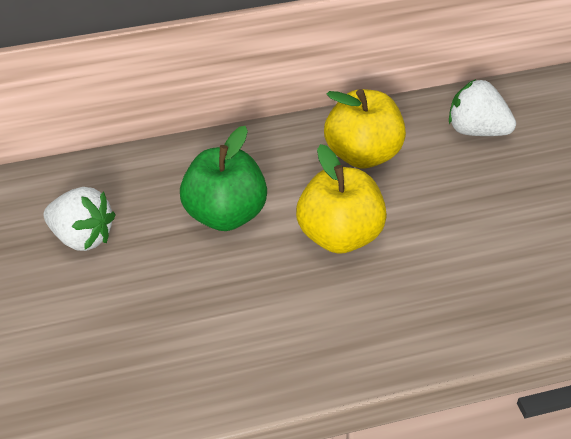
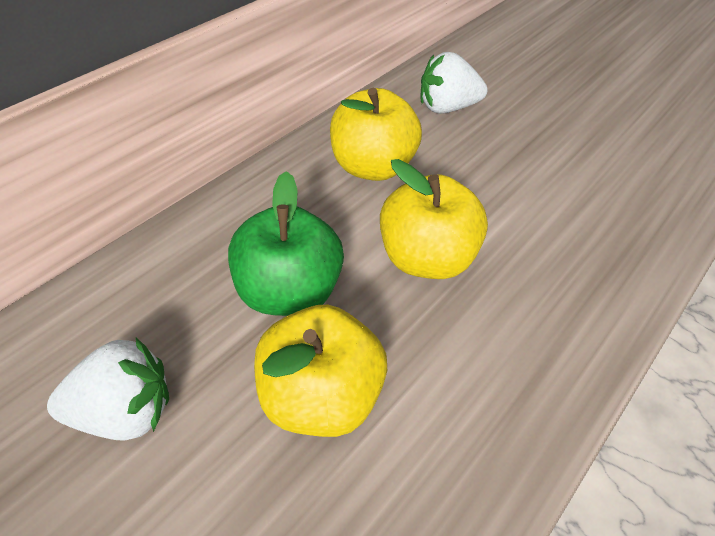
camera: 40 degrees left, 5 degrees up
(192, 284) = (320, 396): none -> yellow apple

